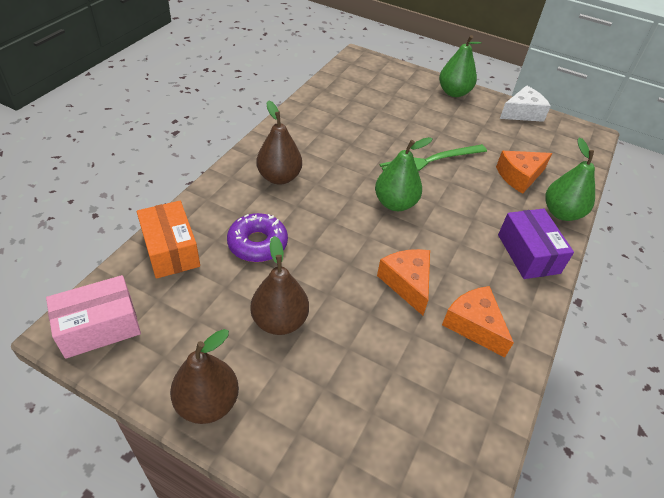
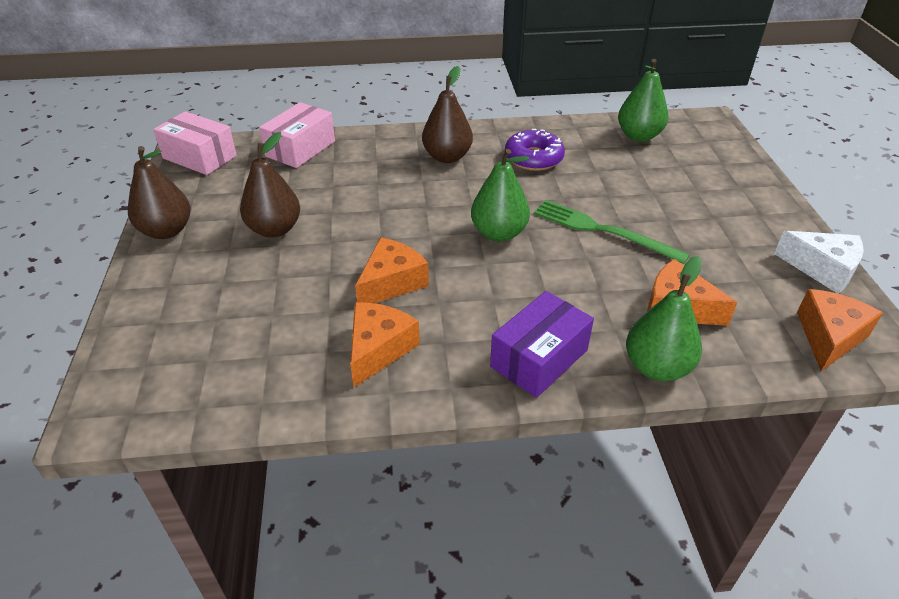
camera: 60 degrees right, 5 degrees down
(171, 250) = (300, 149): orange box -> pink box
(257, 244) = (351, 182): purple donut -> purple donut (533, 158)
(454, 92) = (763, 202): green pear -> green pear (639, 136)
(572, 145) = (829, 337): none -> orange cheese

